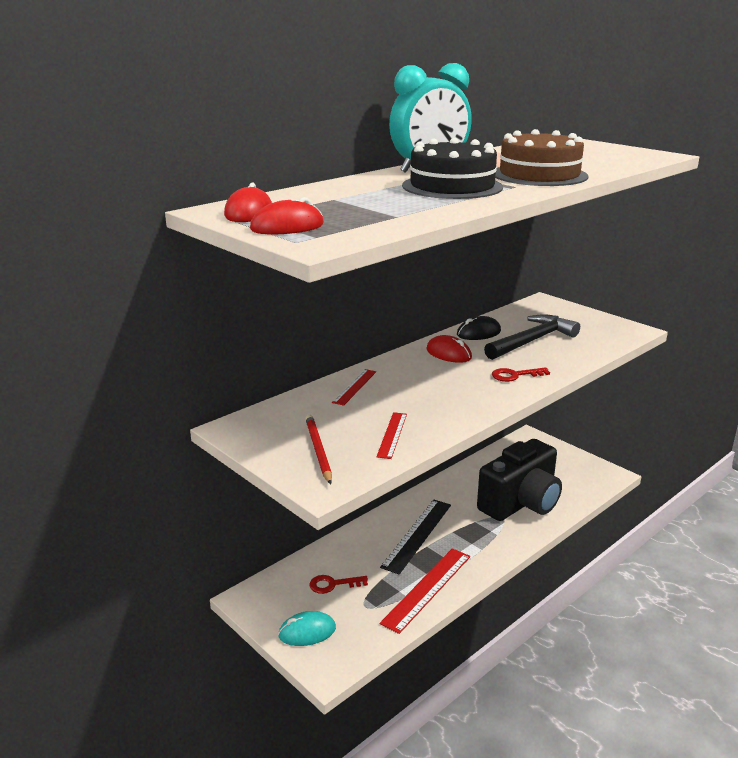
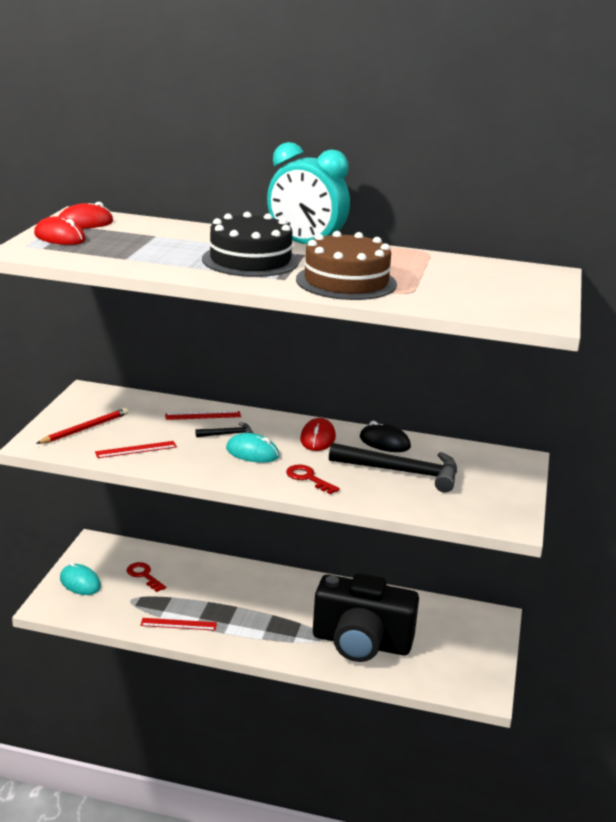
camera: 55 degrees right, 0 degrees up
(404, 386) = (228, 434): none -> black hammer
(417, 535) = (248, 596): black ruler -> none
(427, 589) = (178, 624): red ruler -> red ruler, size x0.57
(449, 385) = (252, 452): none -> turquoise mouse

